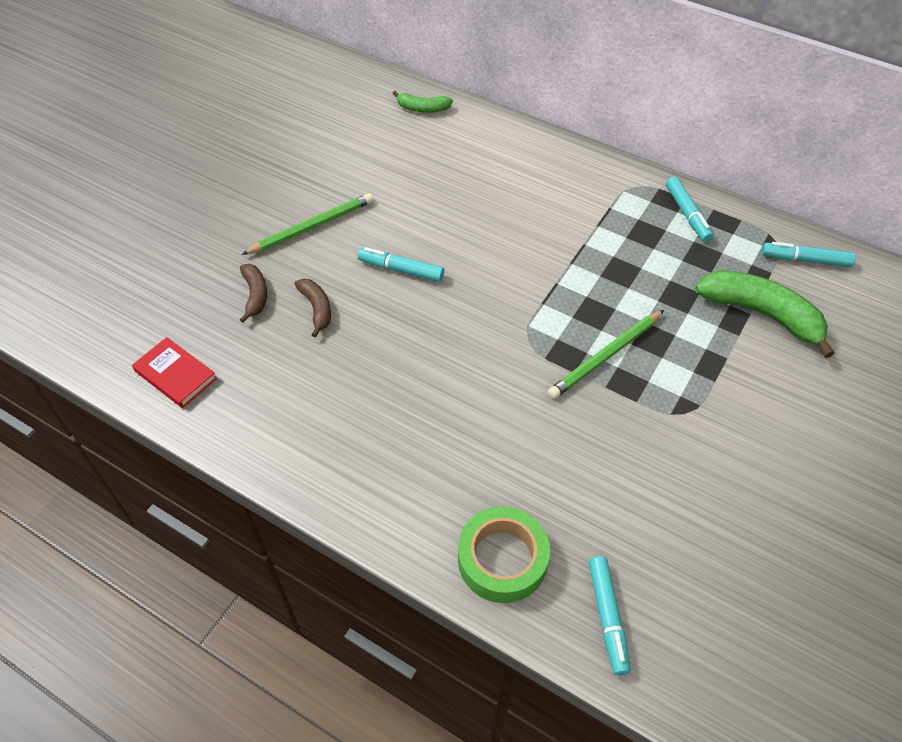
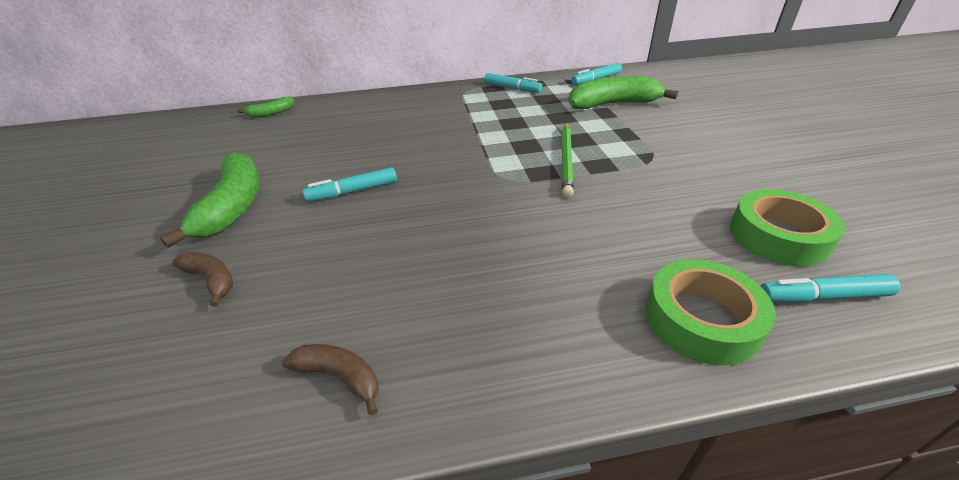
camera: 40 degrees left, 15 degrees down
(175, 375) = (151, 416): red book -> none
(312, 227) = (233, 206): green pencil -> green banana
(316, 308) = (296, 253): brown banana -> brown banana (339, 377)
(607, 617) = (822, 297): turquoise marker -> turquoise marker turned 135 degrees clockwise
(661, 560) = (778, 236): none -> green tape

